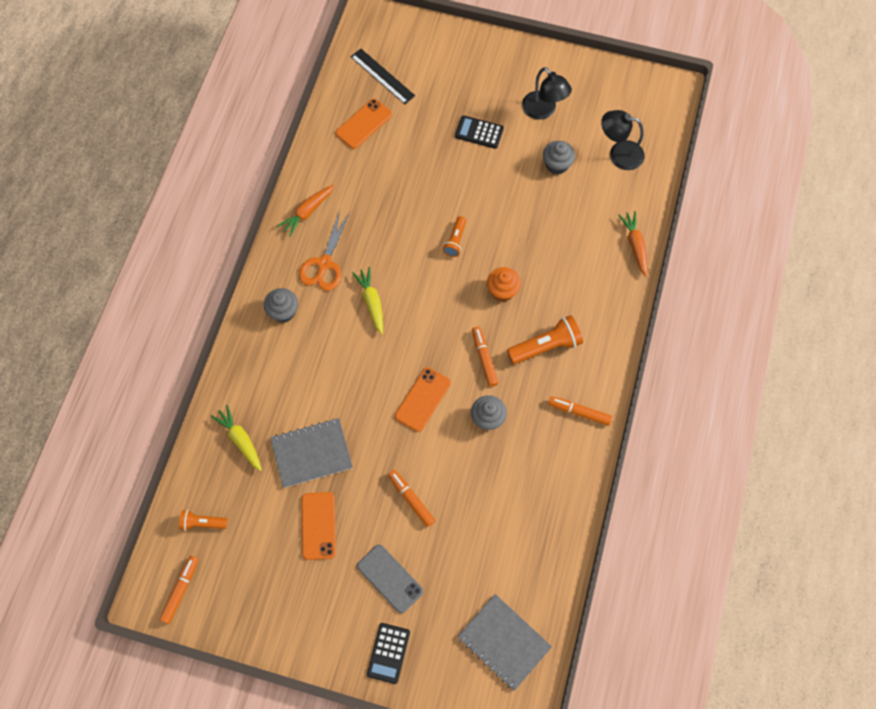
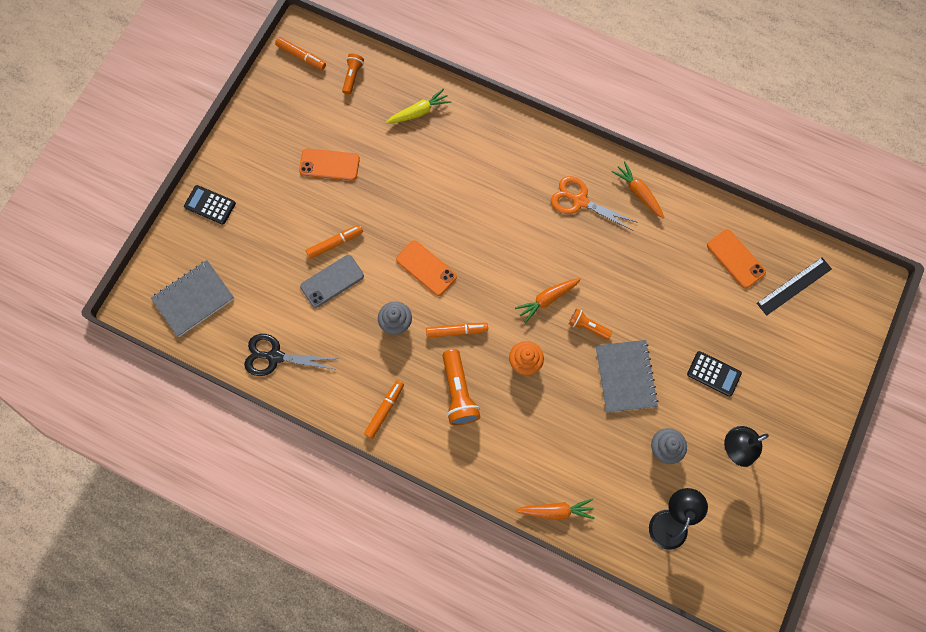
camera: 100 degrees right, 5 degrees up
(283, 312) = (535, 159): grey cupcake -> none
(311, 453) = (394, 167): grey notebook -> grey notebook (625, 376)
(372, 302) = (532, 238): yellow carrot -> none
(390, 578) = (270, 215): grey phone -> grey phone (332, 281)
(434, 280) = (547, 299): none -> orange carrot
(479, 132) = (713, 373): black calculator -> black calculator turned 90 degrees clockwise
(549, 535) = (275, 356): none -> black scissors

